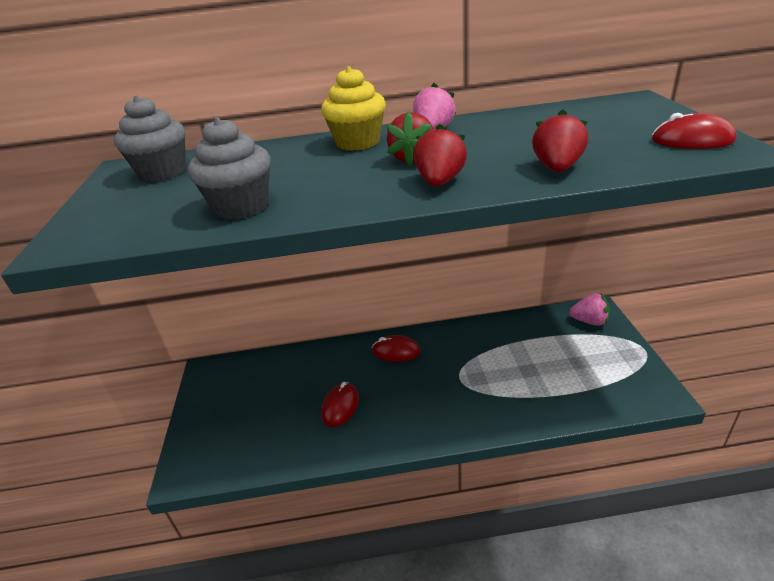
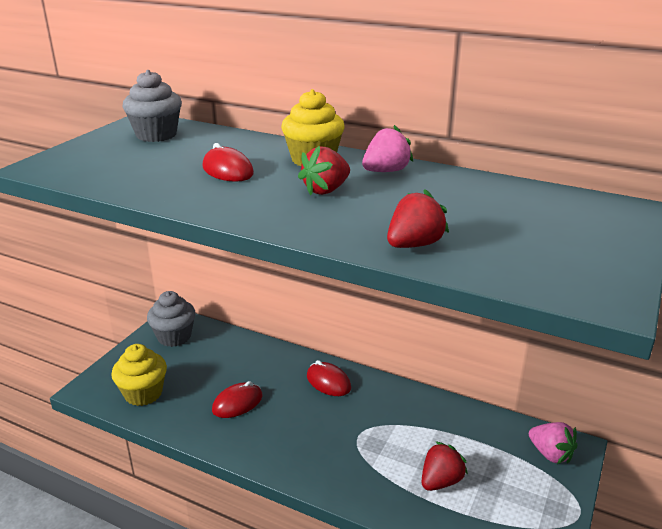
camera: 30 degrees right, 5 degrees down
(241, 207) = (158, 182): grey cupcake -> grey cupcake (174, 337)
(245, 446) = (143, 393): none -> yellow cupcake
(439, 182) = (308, 218): red strawberry -> red strawberry (441, 481)
(692, 140) = (586, 271): red mouse -> red mouse (227, 170)

